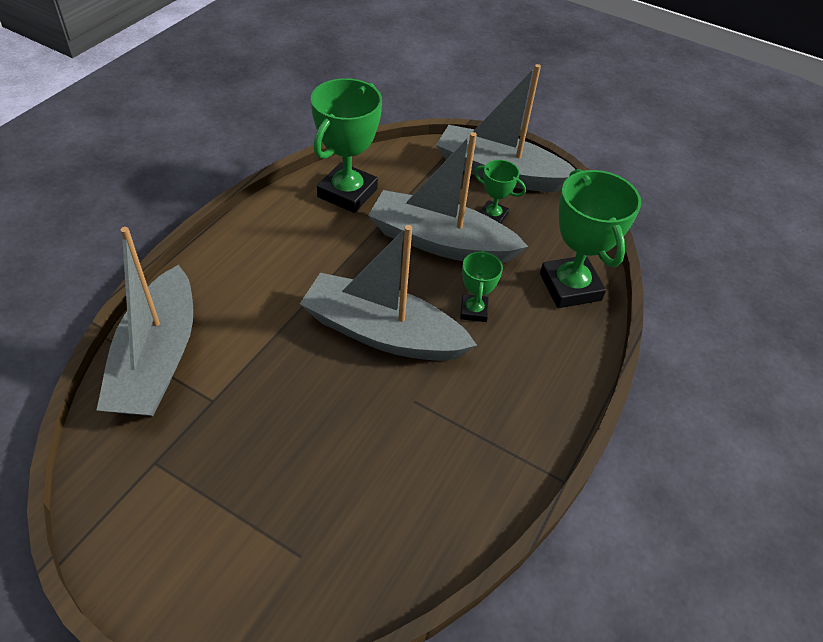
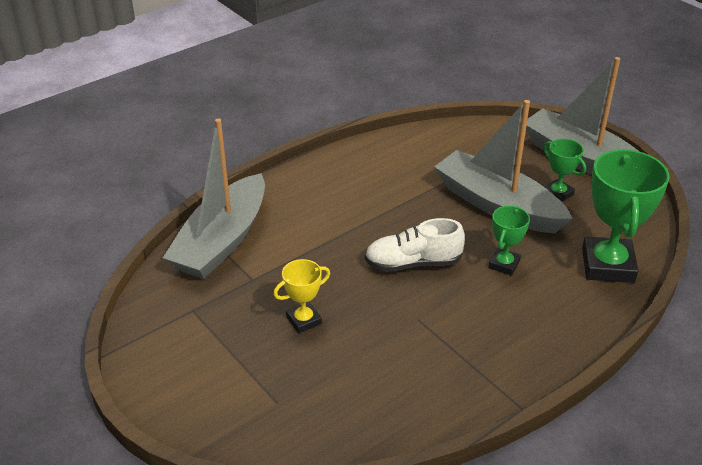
camera: 25 degrees right, 10 degrees down
(291, 438) = (304, 320): none -> yellow trophy
(347, 193) = (429, 151): green trophy -> none
(382, 333) = (413, 263): grey boat -> white shoe

